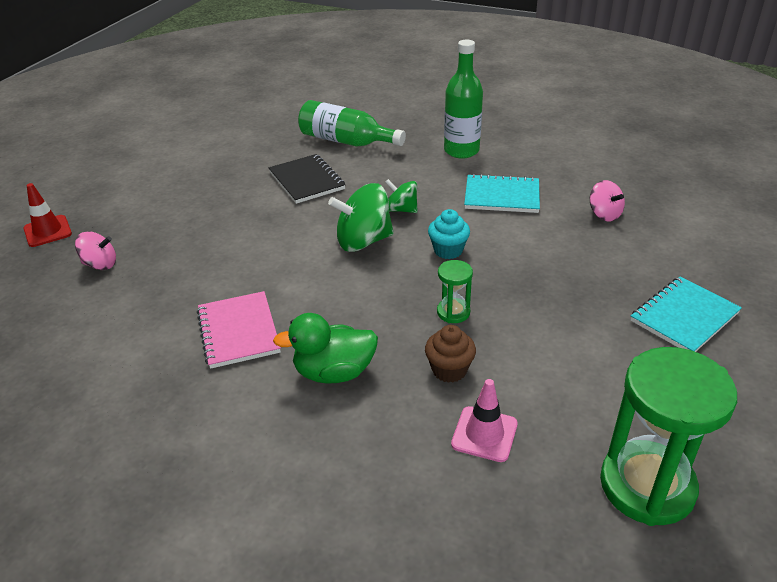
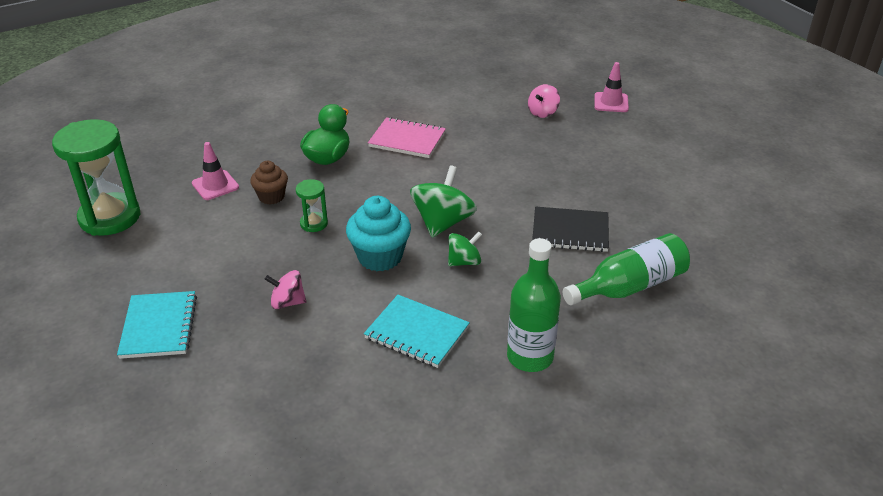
camera: 125 degrees right, 0 degrees up
(47, 231) = (611, 102): red traffic cone -> pink traffic cone
(448, 250) = (380, 257): turquoise cupcake -> turquoise cupcake, size x1.59
(502, 196) = (417, 333): turquoise notebook -> turquoise notebook turned 75 degrees clockwise
(604, 214) = (311, 381): pink spinning top -> pink spinning top (287, 302)

